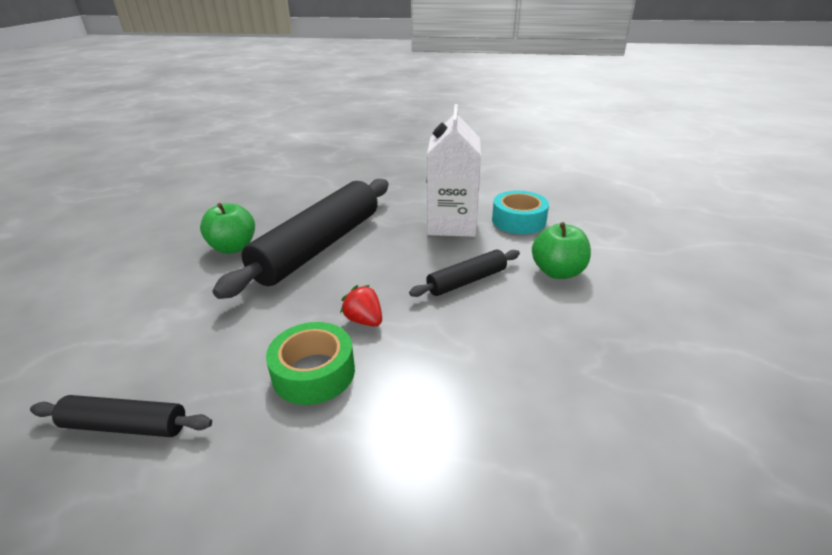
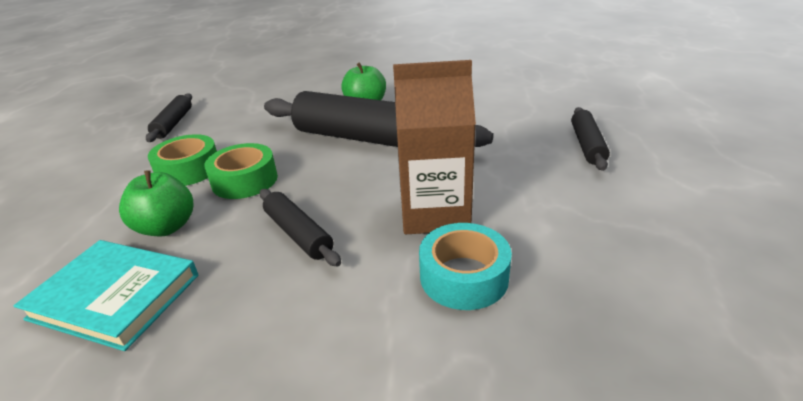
camera: 85 degrees right, 0 degrees up
(364, 320) = (245, 180): red strawberry -> green tape
(385, 169) = (587, 145): none -> black rolling pin
(452, 224) = (434, 213): white carton -> brown carton
(547, 377) = (115, 296): none -> turquoise book
(557, 272) = (310, 316): green apple -> green apple (166, 227)

